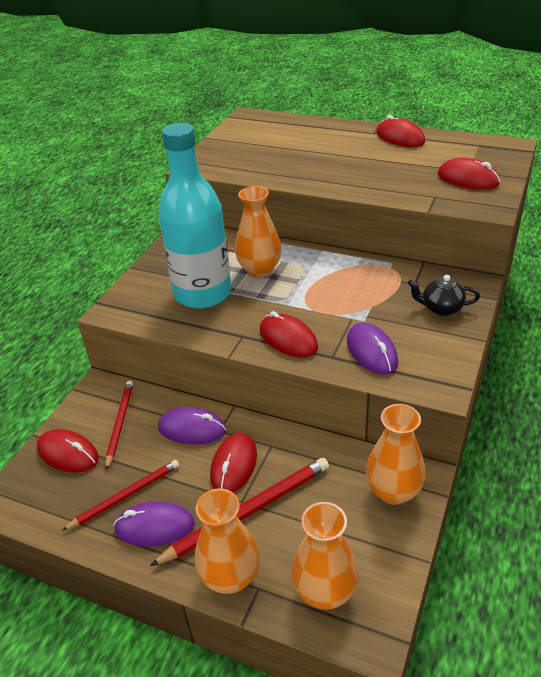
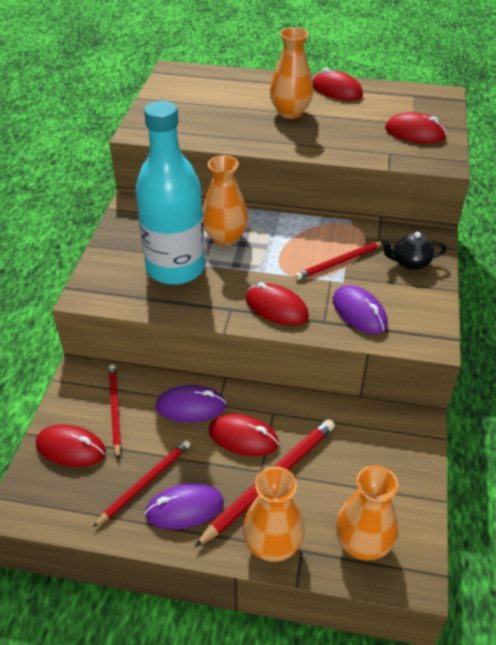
camera: 15 degrees left, 5 degrees up
(234, 465) = (243, 437): red mouse -> red mouse turned 75 degrees counterclockwise
(366, 302) = (339, 262): none -> red pencil
(393, 491) = (398, 441): orange vase -> orange vase (290, 112)

